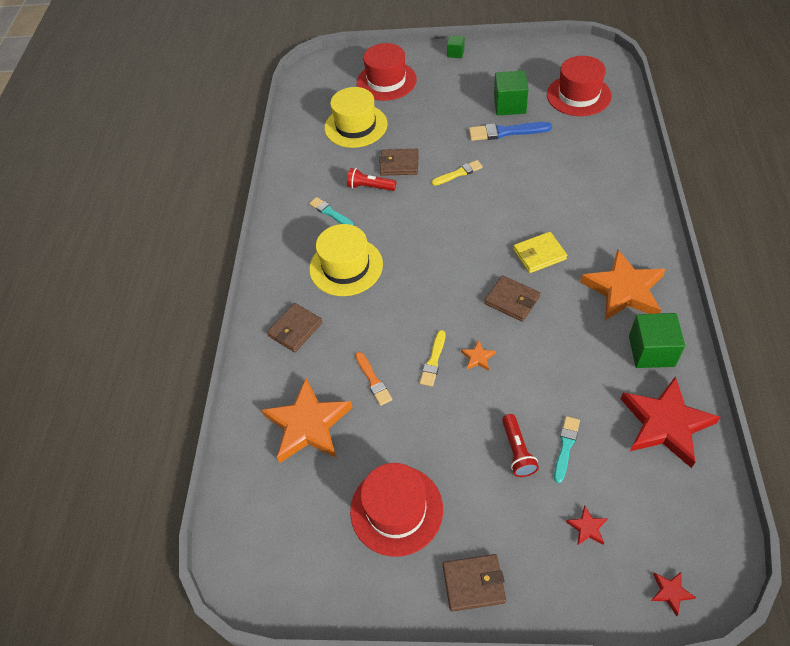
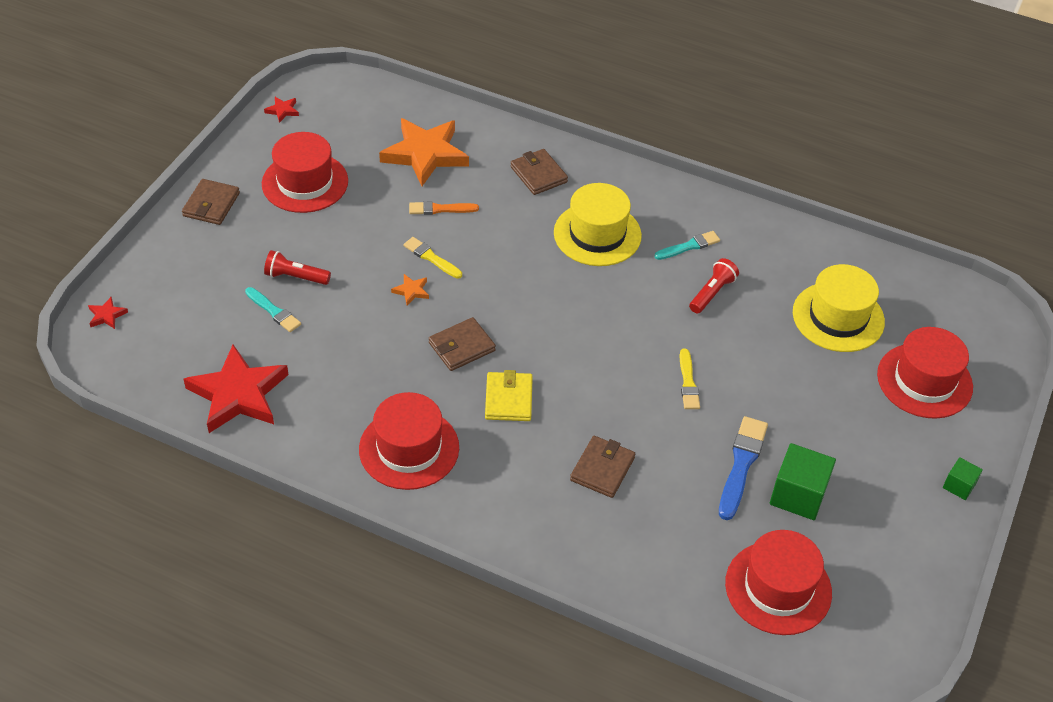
camera: 105 degrees right, 5 degrees down
(399, 164) = (738, 333): brown wallet -> brown wallet (602, 469)
(587, 527) = (195, 290): red star -> red star (282, 110)
(624, 290) = (409, 448): orange star -> red hat
(651, 351) = (319, 428): green cube -> none

